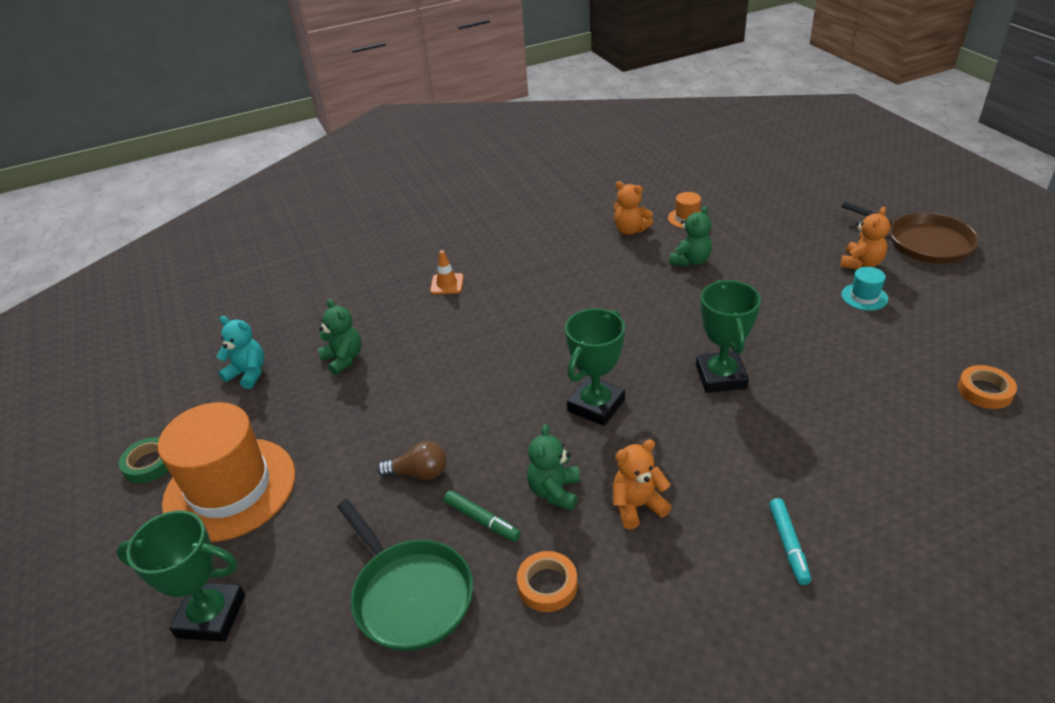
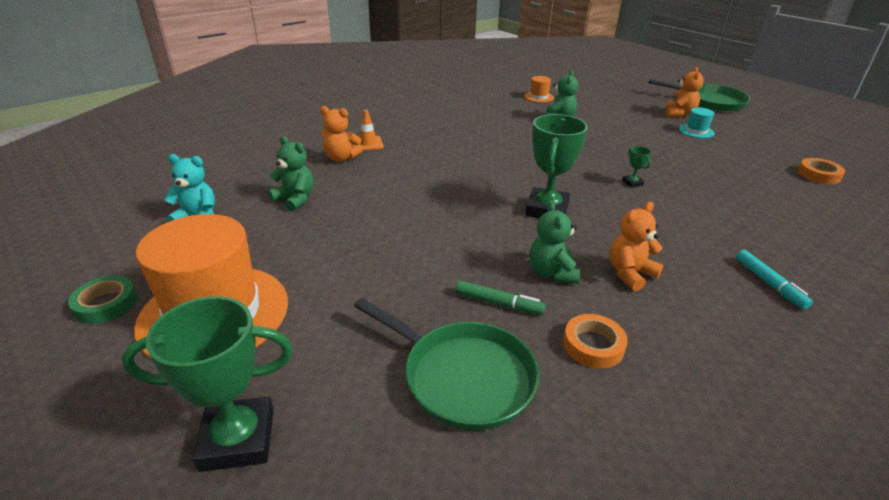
camera: 20 degrees left, 5 degrees down
(419, 473) = (415, 275): brown light bulb -> none
(630, 230) = (501, 105): orange teddy bear -> orange teddy bear (341, 158)
(721, 377) = (632, 183): green trophy -> green trophy, size x0.43
(924, 243) = (710, 102): brown pan -> green pan

